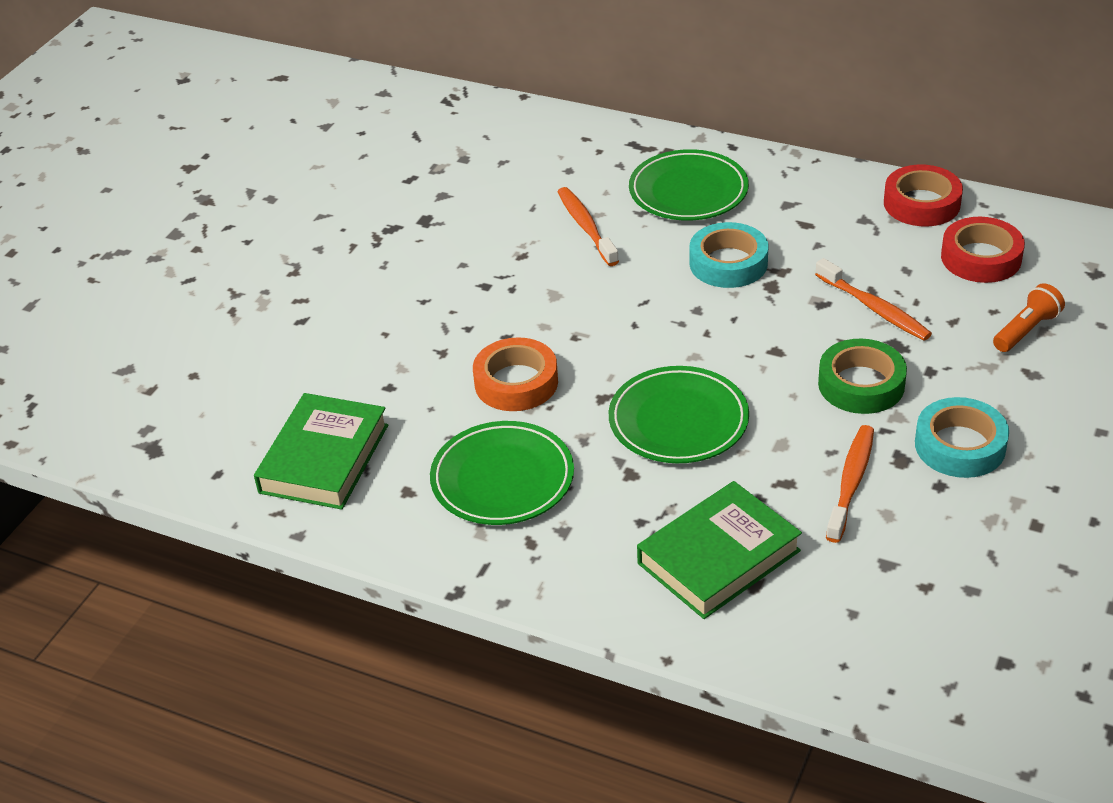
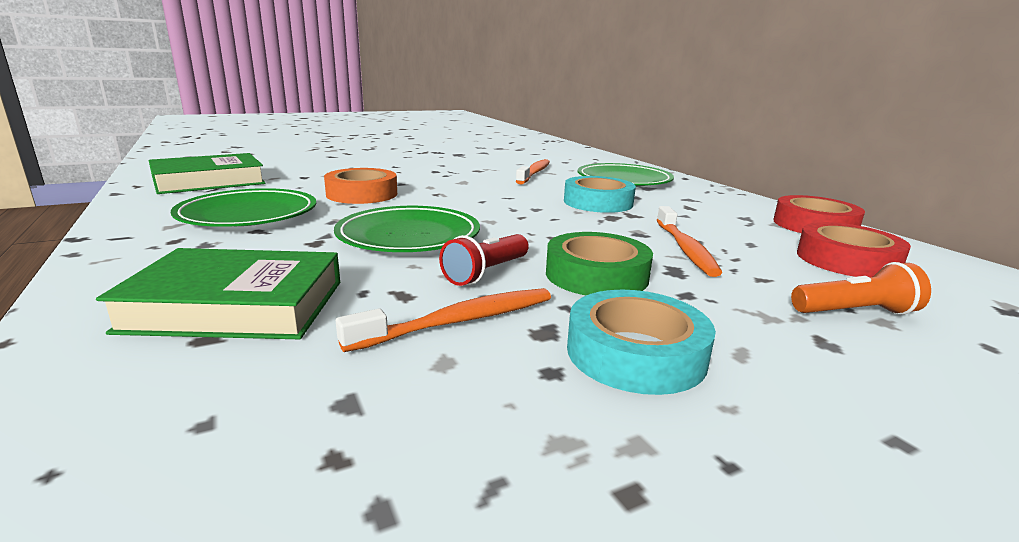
camera: 35 degrees right, 20 degrees down
(797, 428) = (486, 273): none -> red flashlight

